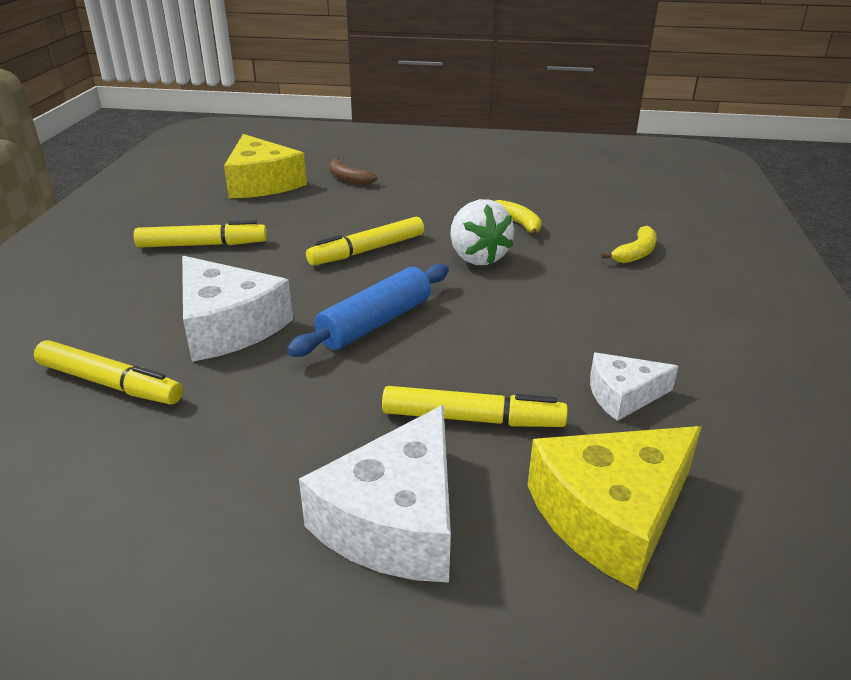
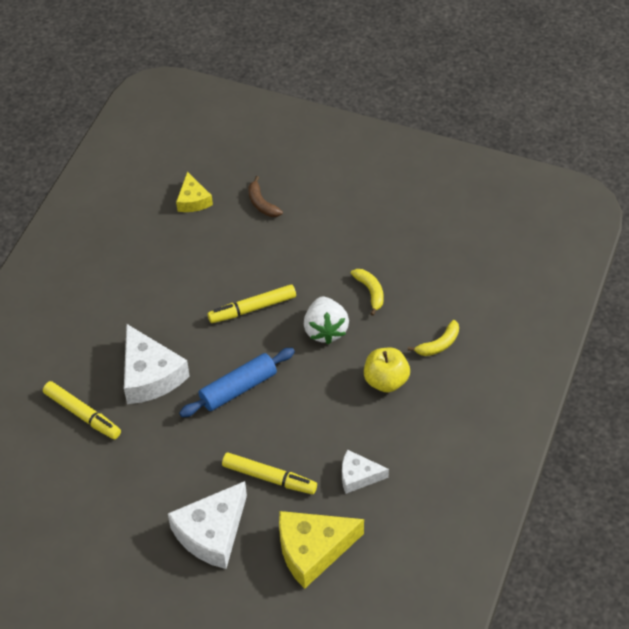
camera: 15 degrees right, 20 degrees up
(202, 245) = (141, 282): yellow marker -> none
(262, 183) = (193, 200): yellow cheese -> yellow cheese, size x0.57
(590, 291) = (386, 380): none -> yellow apple

